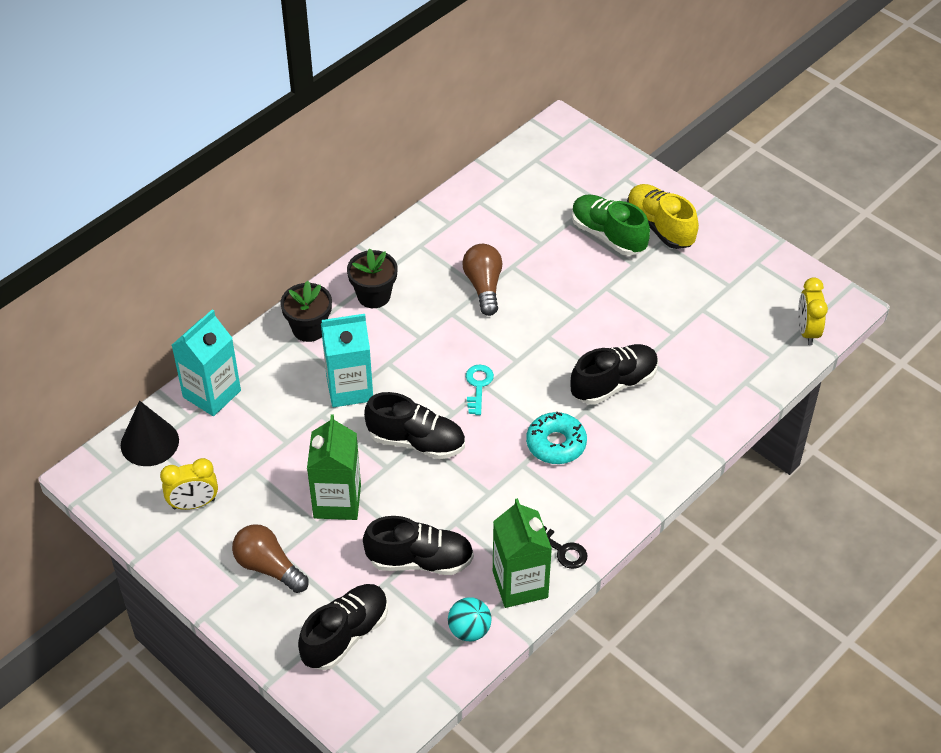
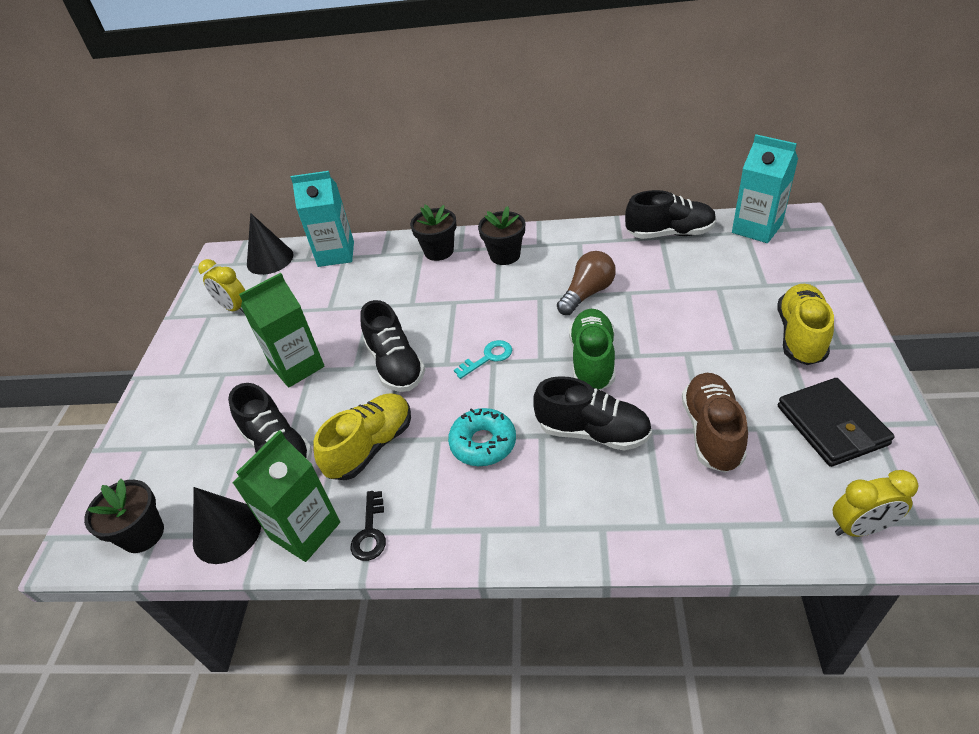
camera: 55 degrees right, 5 degrees down
(268, 567) = (206, 376): brown light bulb -> none
(345, 635) = (169, 459): black shoe -> black shoe (670, 233)
(349, 388) = (408, 302): turquoise carton -> turquoise carton (757, 228)
(411, 683) = (143, 534): none -> black flower pot
(469, 630) = (227, 532): turquoise ball -> black cone
(484, 505) = (371, 446): none -> yellow shoe
(608, 235) = (740, 315): green shoe -> green shoe (592, 361)
(680, 332) = (711, 432): none -> brown shoe
(737, 279) = (831, 425): none -> black wallet
(807, 331) = (860, 528): yellow clock -> yellow clock turned 150 degrees counterclockwise

